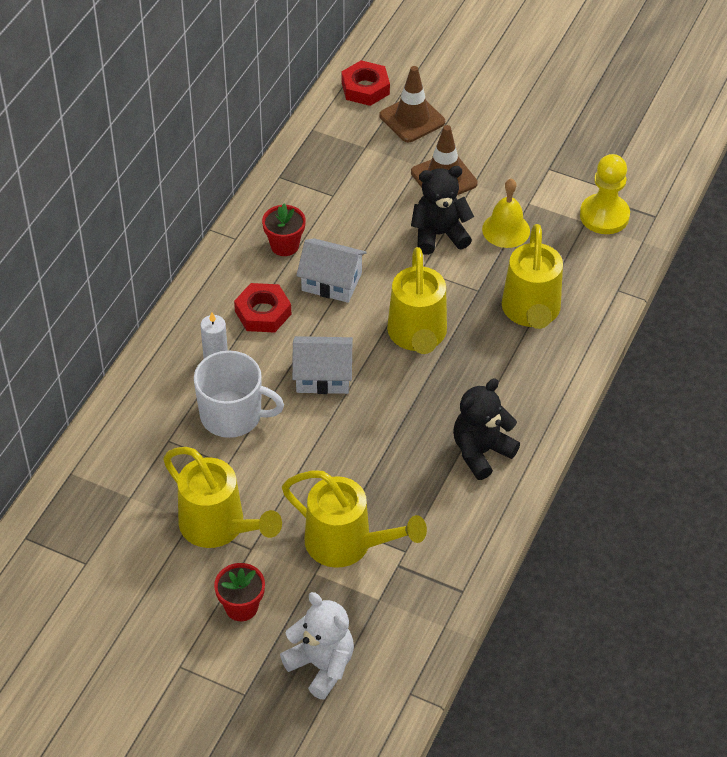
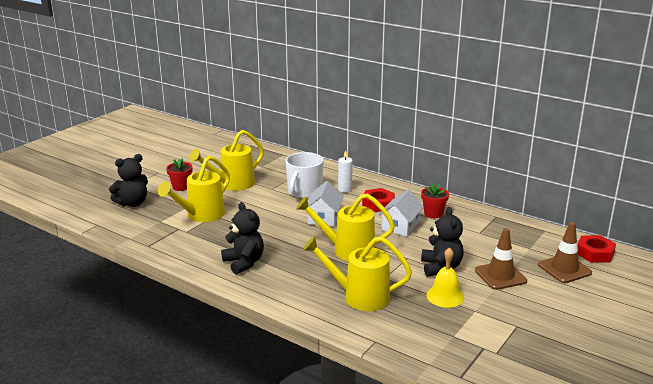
camera: 100 degrees right, 25 degrees down
(321, 665) = (132, 203): white teddy bear -> black teddy bear
(604, 216) = (460, 347): yellow pawn -> none

